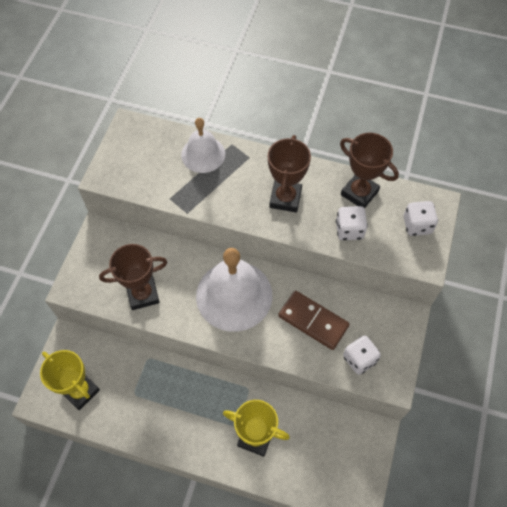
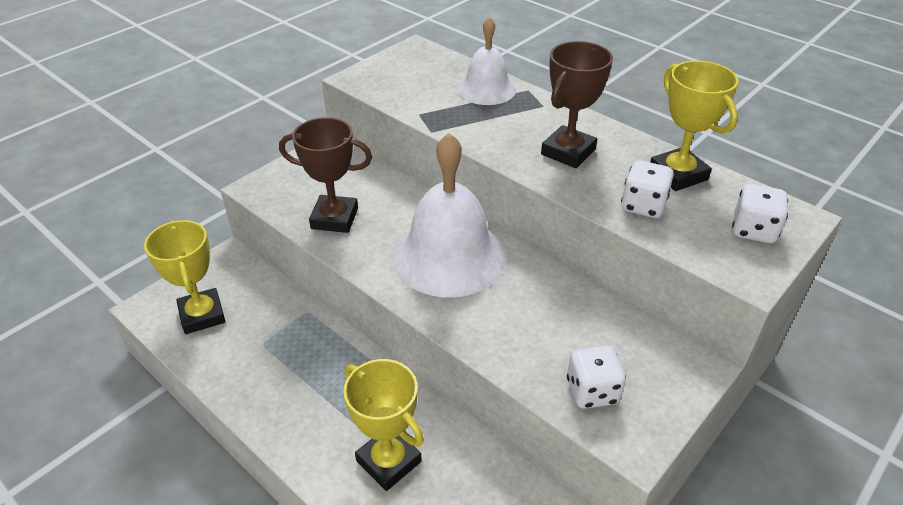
camera: 25 degrees right, 20 degrees down
(313, 321) = (544, 320): brown domino -> none
(359, 193) = (678, 174): brown trophy -> yellow trophy

